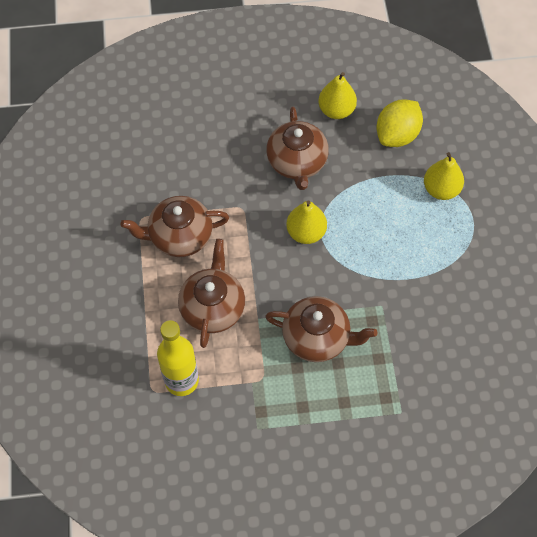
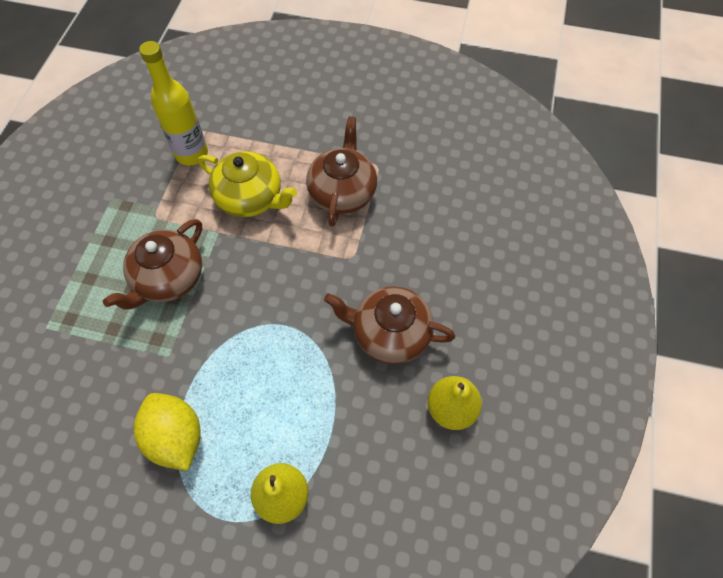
camera: 110 degrees right, 0 degrees up
(213, 307) = (250, 198): brown teapot -> yellow teapot
(306, 232) = (293, 310): yellow pear -> none
(397, 135) = (386, 473): yellow lemon -> yellow lemon (176, 437)

